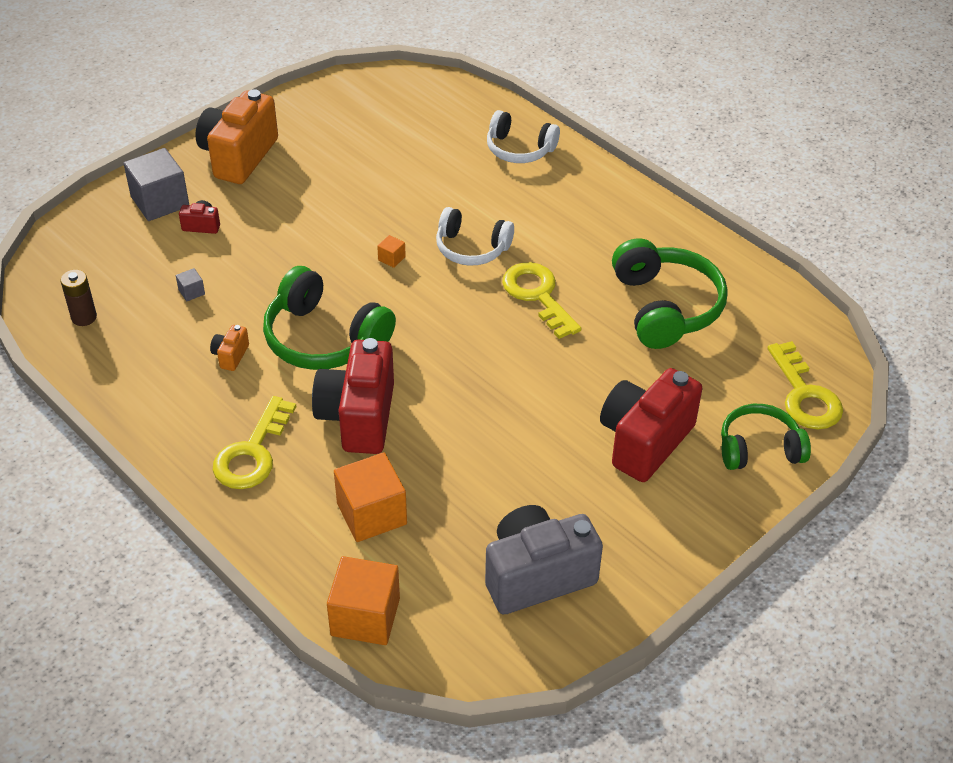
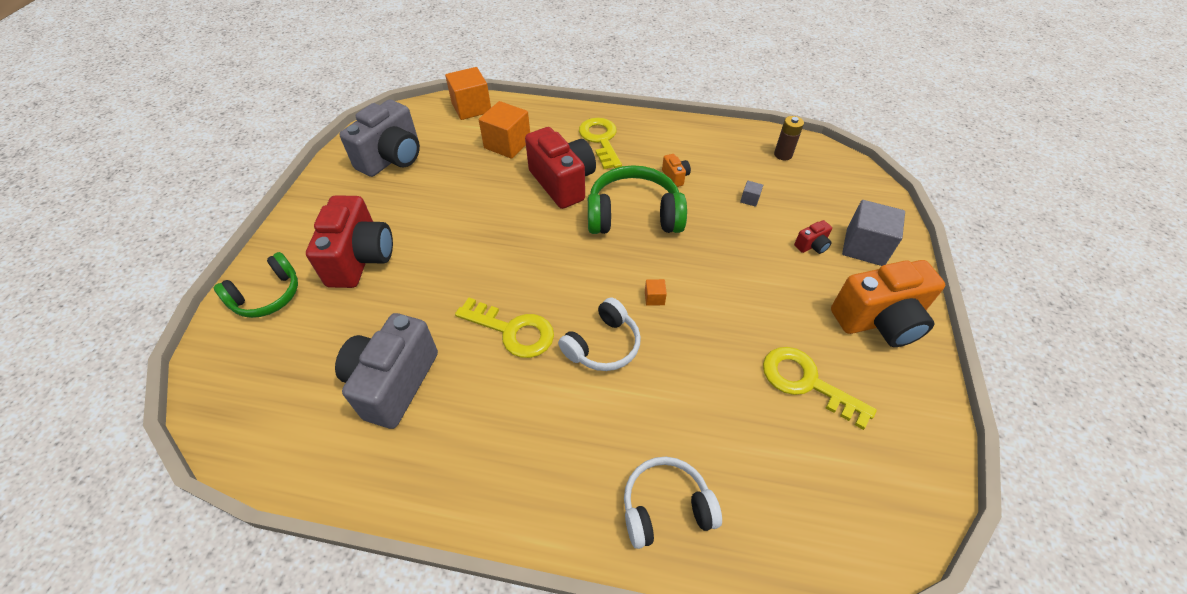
camera: 145 degrees right, 5 degrees up
(238, 156) = (878, 321): orange camera -> orange camera turned 90 degrees clockwise
(471, 248) = (603, 345): white headphones -> white headphones turned 150 degrees clockwise
(665, 307) = (393, 383): green headphones -> grey camera
(804, 395) = (234, 361): yellow key -> yellow key (806, 382)

